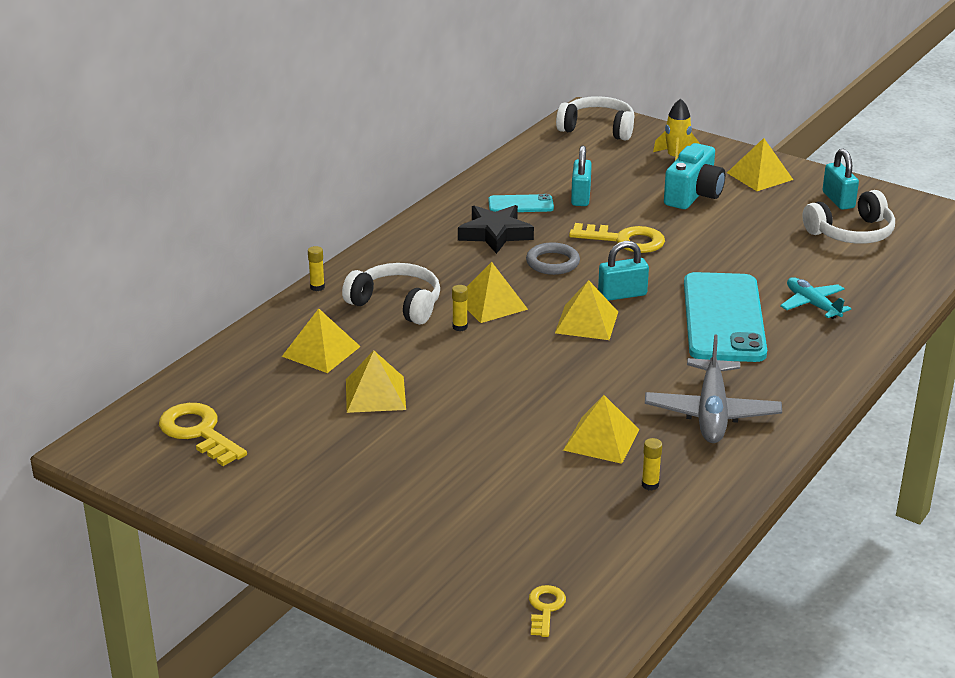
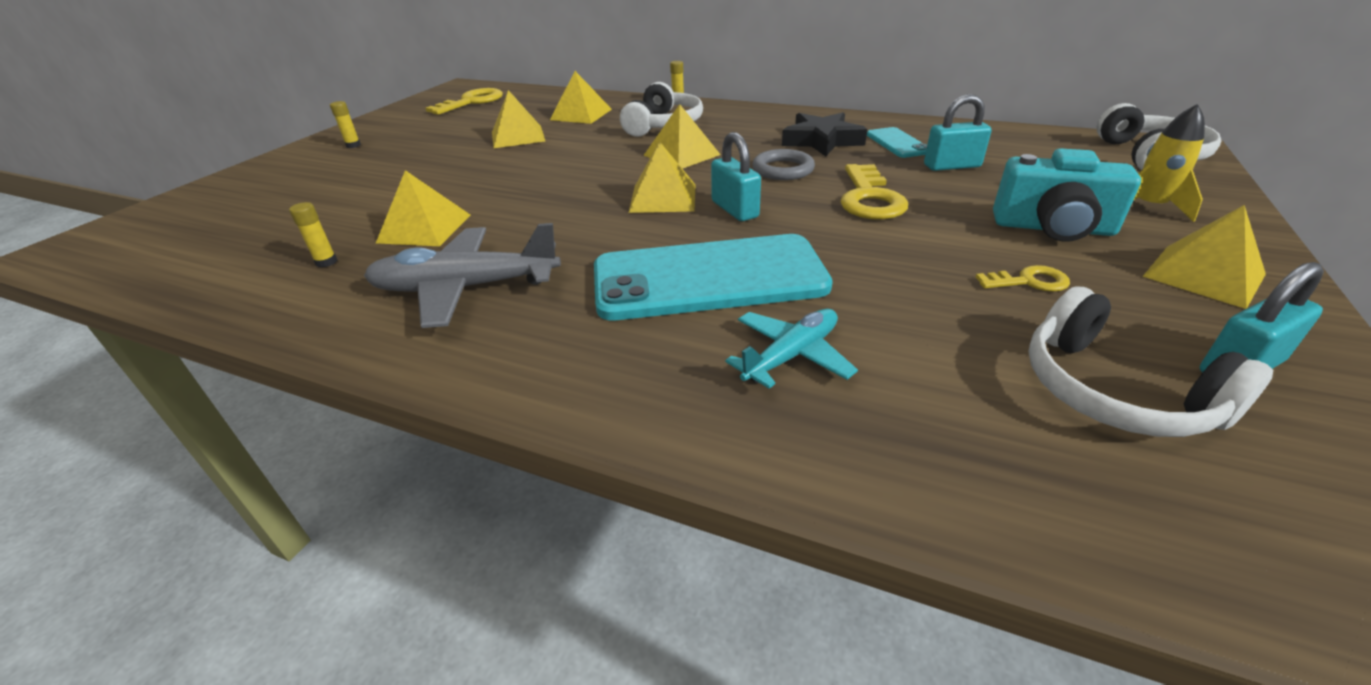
camera: 80 degrees right, 5 degrees up
(460, 327) = (633, 149): yellow glue stick -> yellow glue stick (353, 145)
(545, 608) = (159, 231): yellow key -> yellow key (1029, 281)

